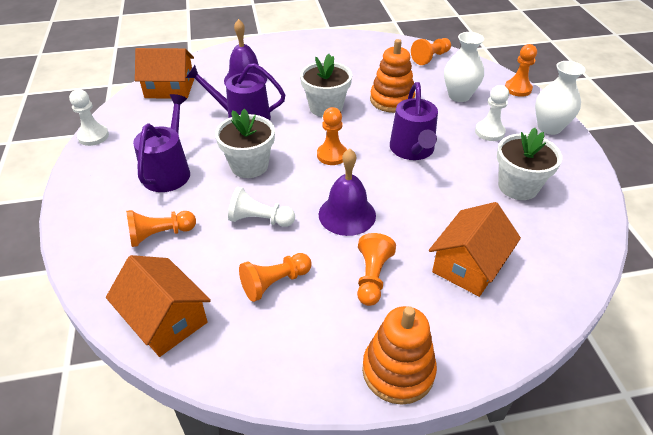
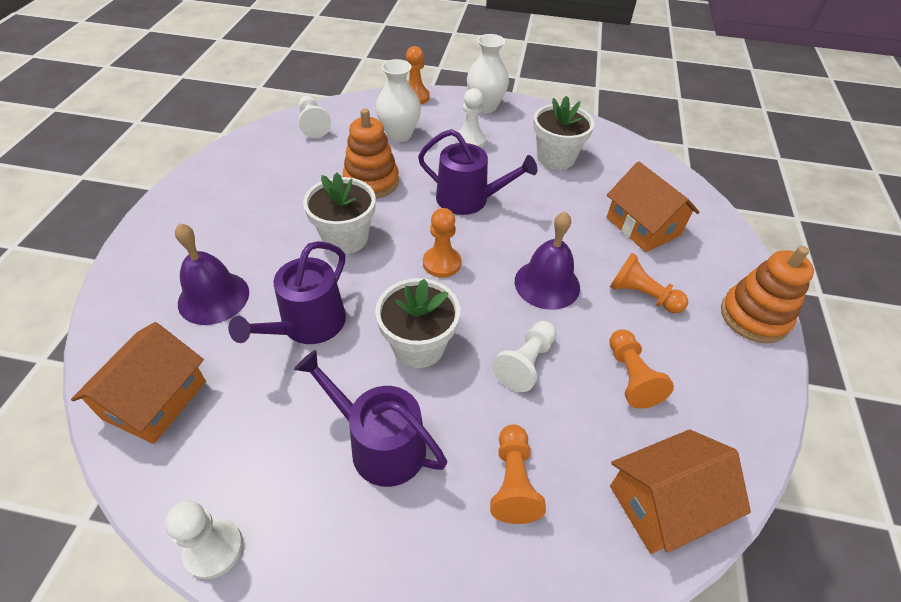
camera: 70 degrees left, 5 degrees up
(430, 58) = (313, 125): orange pawn -> white pawn

